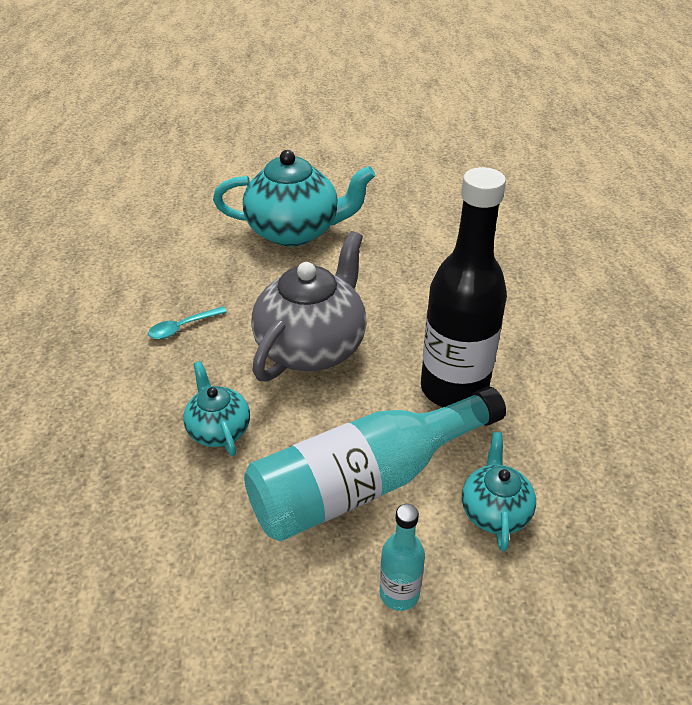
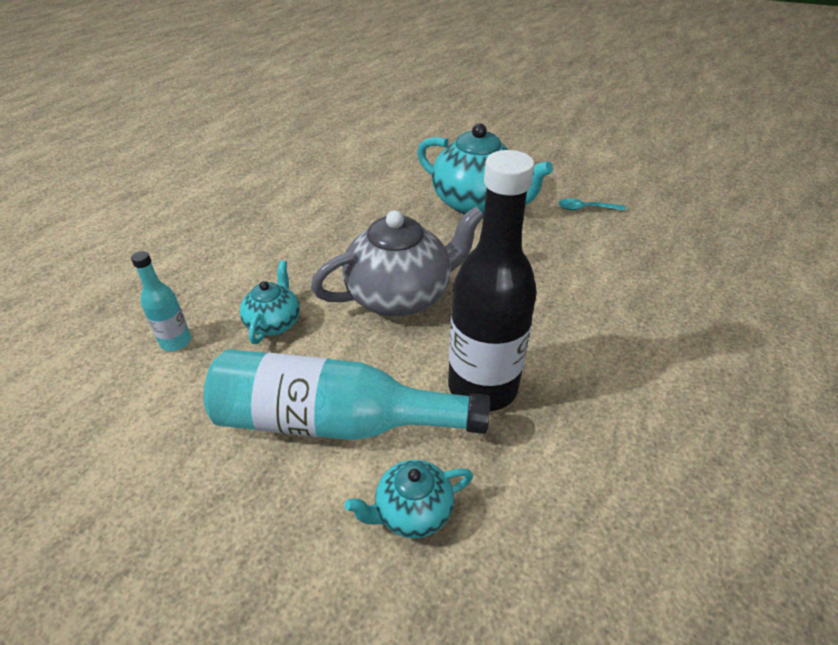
camera: 35 degrees right, 0 degrees up
(182, 327) = (324, 239): turquoise spoon -> turquoise spoon (586, 208)
(399, 593) = (268, 526): turquoise bottle -> turquoise bottle (176, 342)
(494, 511) = (412, 512): turquoise teapot -> turquoise teapot turned 150 degrees counterclockwise

